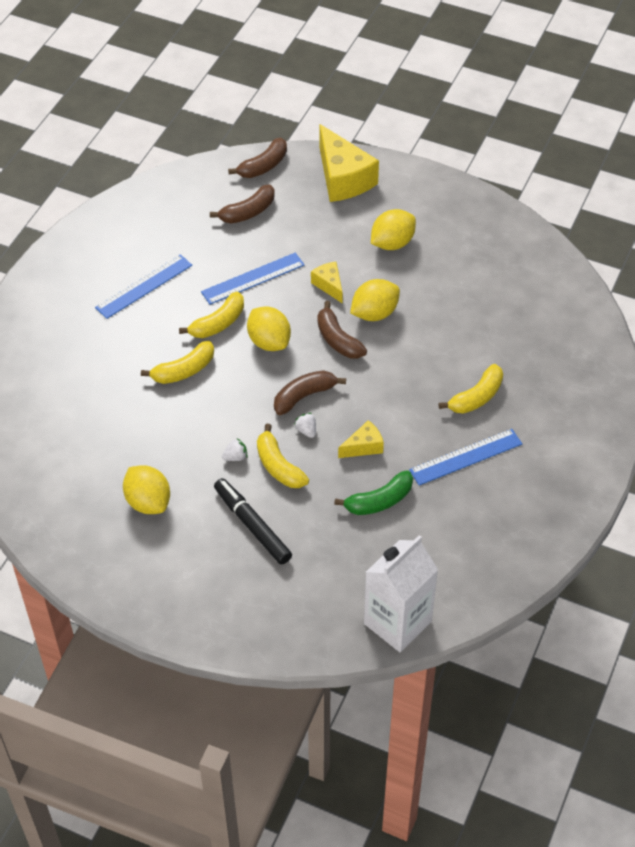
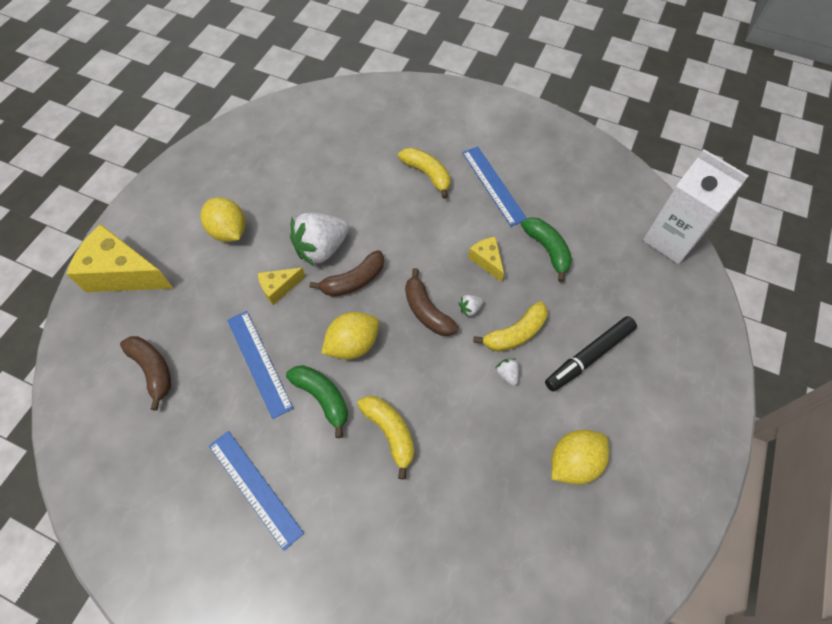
camera: 90 degrees left, 10 degrees up
(218, 323) = (322, 398): yellow banana -> green banana
(263, 166) = (80, 355): brown banana -> none
(343, 178) = (123, 273): yellow cheese -> yellow cheese turned 135 degrees counterclockwise
(374, 313) = (321, 249): yellow lemon -> white strawberry

